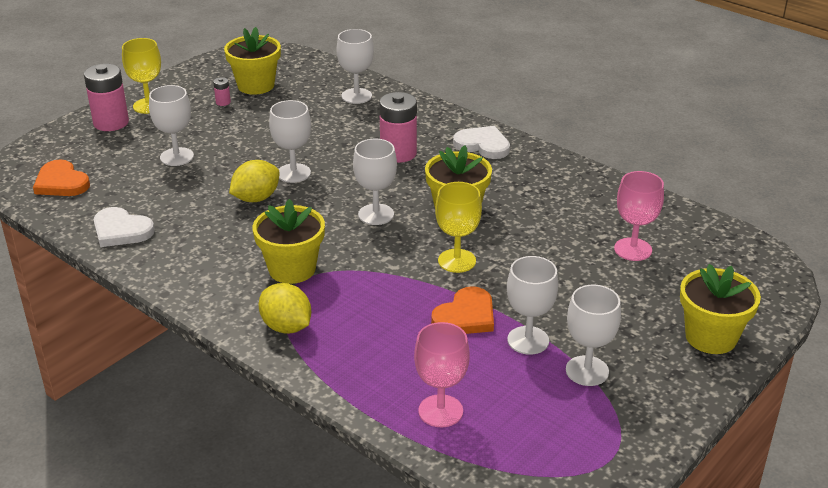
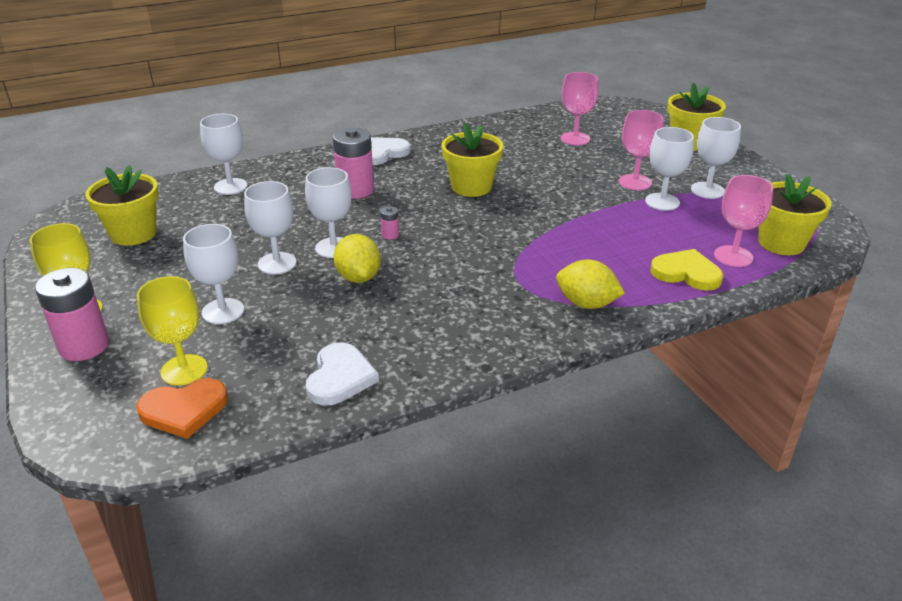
camera: 65 degrees left, 0 degrees up
(121, 230) = (340, 377): white heart -> white heart turned 45 degrees counterclockwise
(223, 102) = (142, 260): pink battery -> pink battery (390, 235)
(286, 327) = (586, 304): yellow lemon -> yellow lemon turned 45 degrees clockwise
(292, 269) = (498, 282): yellow flower pot -> yellow flower pot (781, 243)
(376, 214) = (444, 222): white goblet -> white goblet (277, 263)
(382, 381) = (686, 273): none -> yellow heart
(457, 261) = (542, 204): yellow goblet -> yellow goblet (184, 370)
(465, 316) = (618, 218): orange heart -> none
(559, 313) = (635, 182): none -> pink goblet

